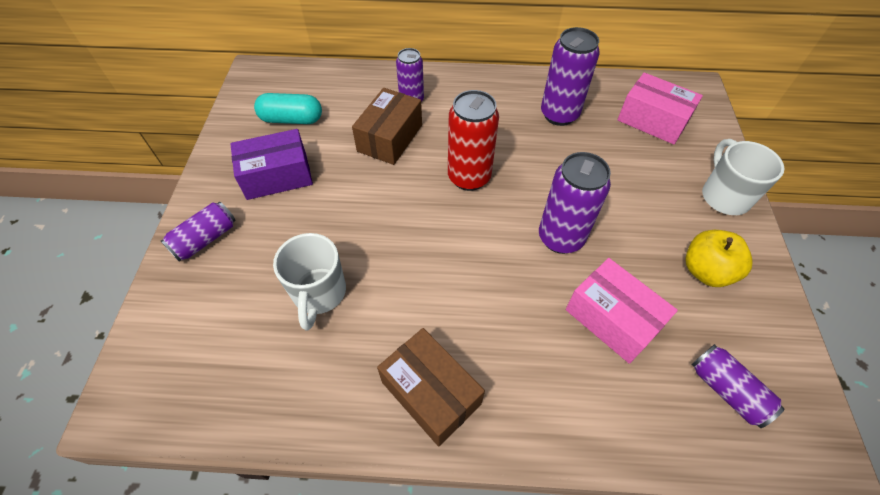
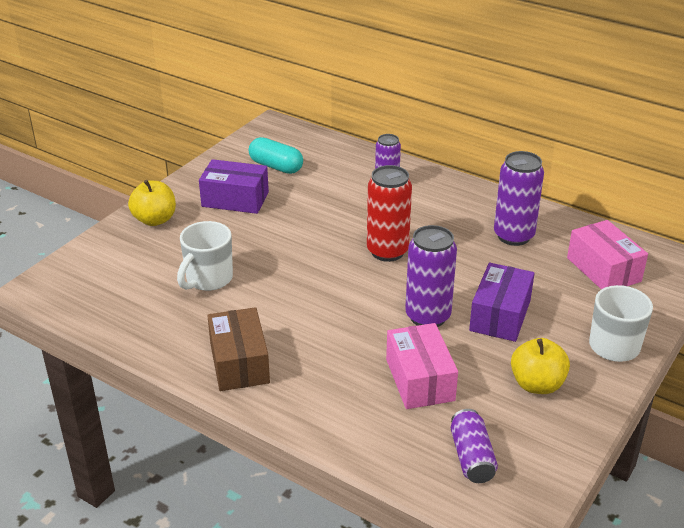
camera: 30 degrees right, 20 degrees down
(205, 239) = (155, 220): purple can -> yellow apple
(390, 138) = (345, 204): brown box -> none
(617, 207) = (500, 315): none -> purple box

